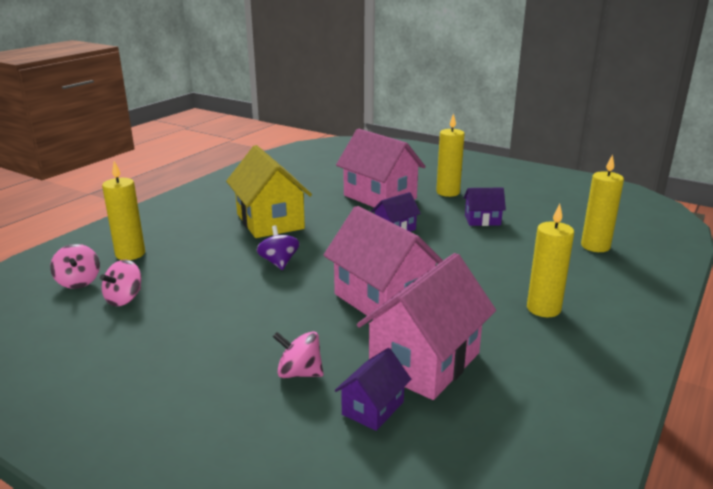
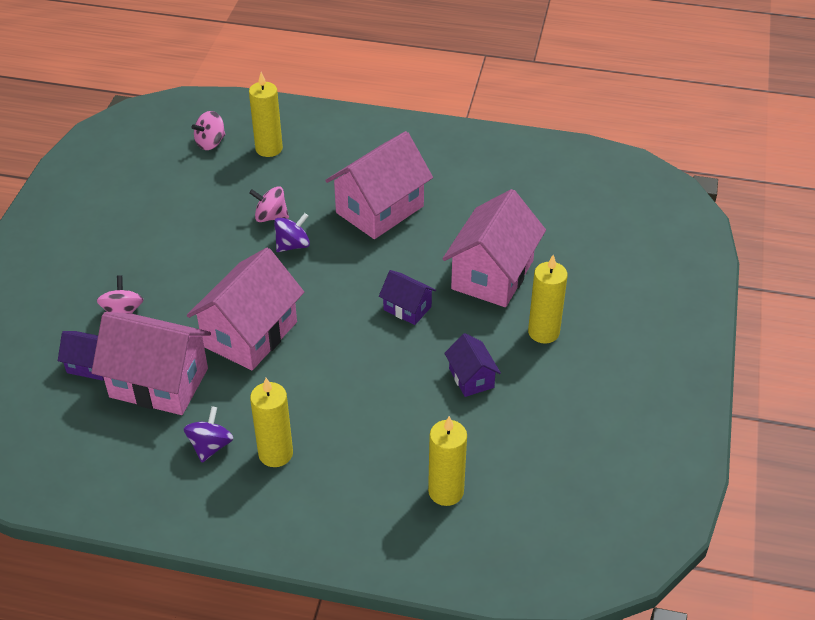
camera: 70 degrees right, 20 degrees up
(124, 299) = (194, 179): pink spinning top -> pink spinning top (271, 217)
(270, 221) = (379, 209): yellow house -> pink house
(526, 342) = (210, 446): none -> purple spinning top

